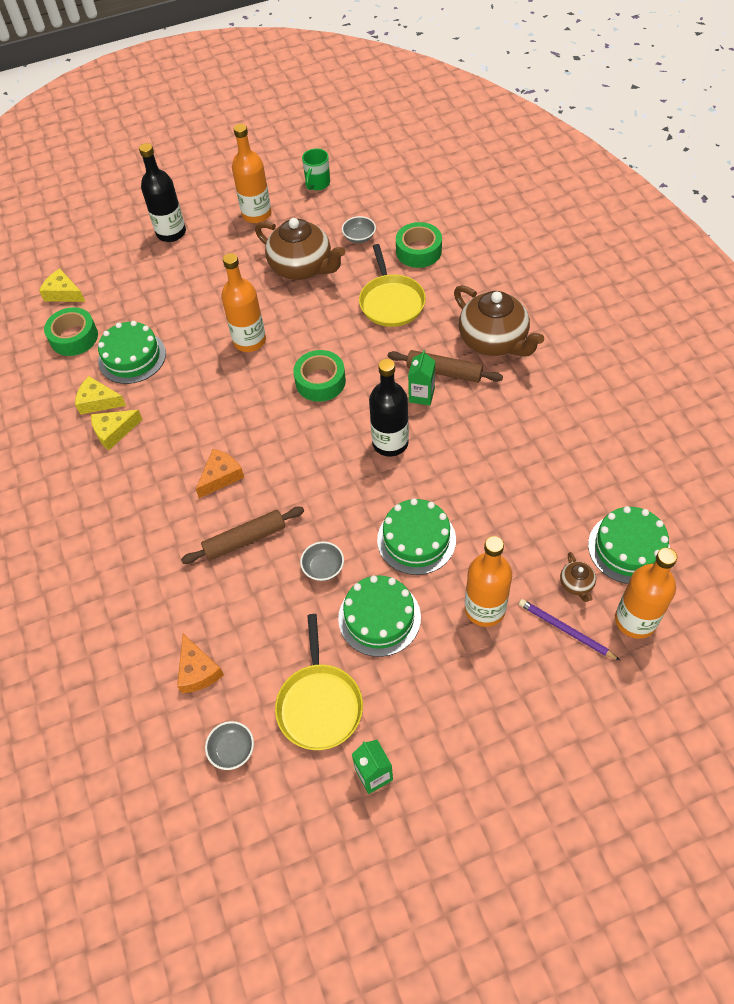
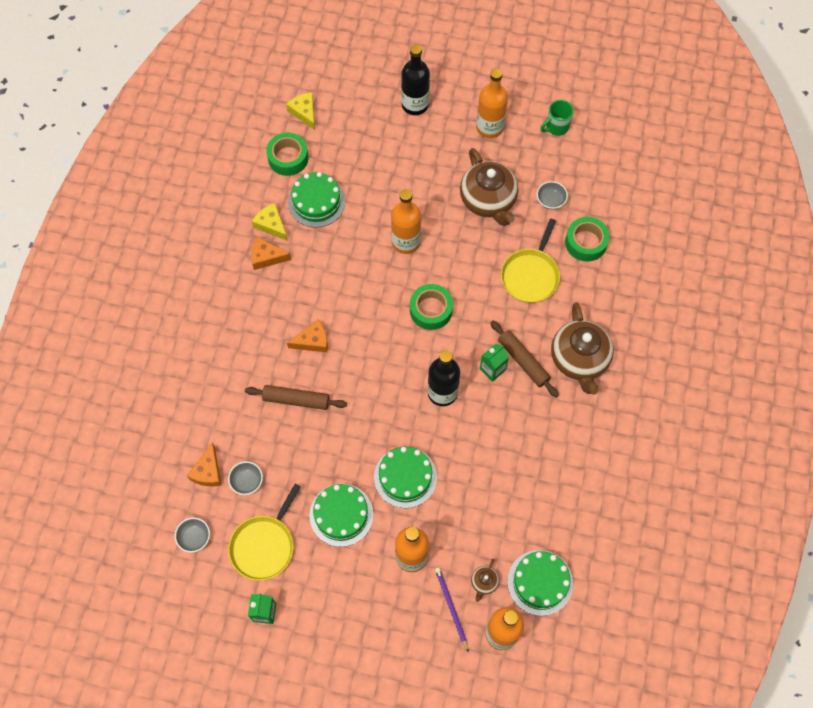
camera: 30 degrees right, 10 degrees up
(114, 431) = (266, 257): yellow cheese -> orange cheese
(323, 568) = (331, 455): grey bowl -> grey bowl (247, 481)

